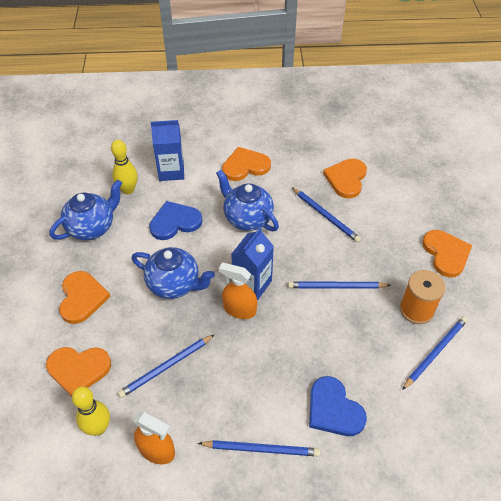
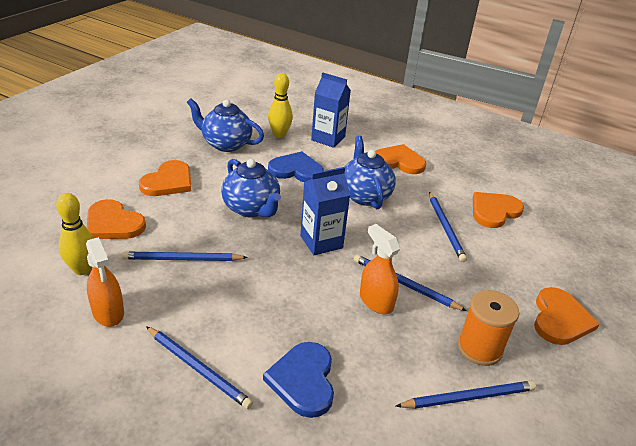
camera: 30 degrees right, 15 degrees down
(92, 227) = (225, 144): blue teapot -> blue teapot turned 150 degrees counterclockwise
(239, 309) = (290, 253): orange spray bottle -> orange spray bottle (376, 301)

